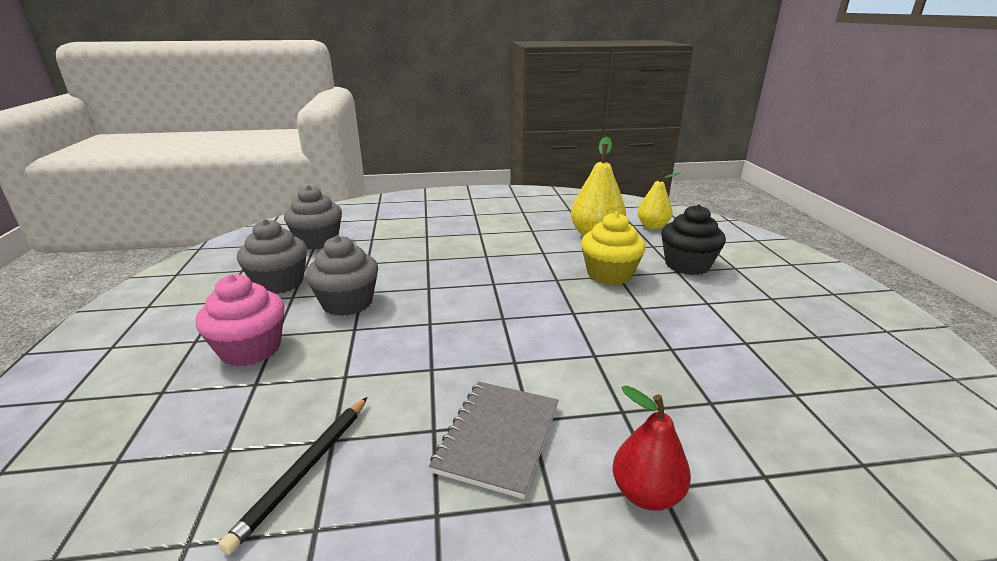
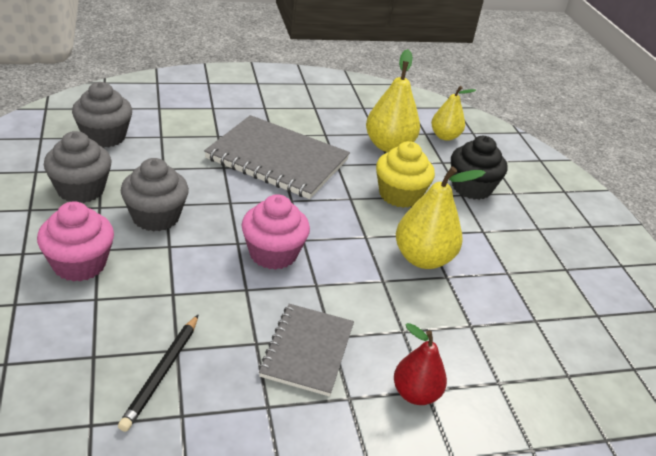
camera: 10 degrees left, 10 degrees up
(467, 332) = (273, 253): none -> pink cupcake
(482, 251) = (277, 159): none -> grey notebook
(641, 331) = (423, 258): none -> yellow pear

